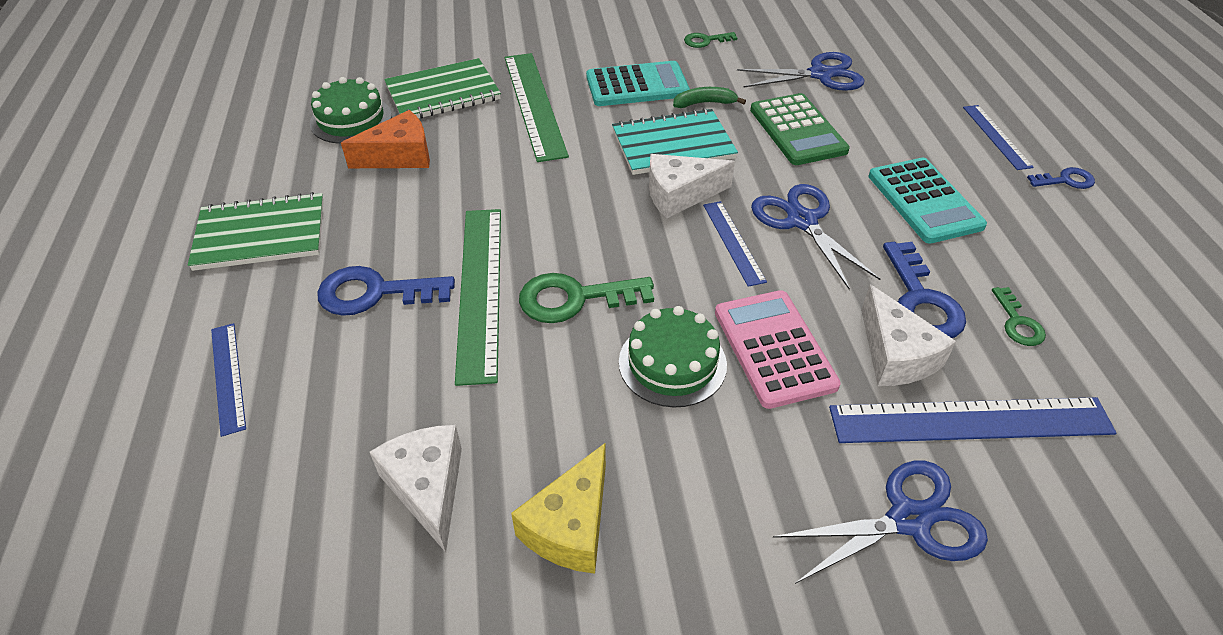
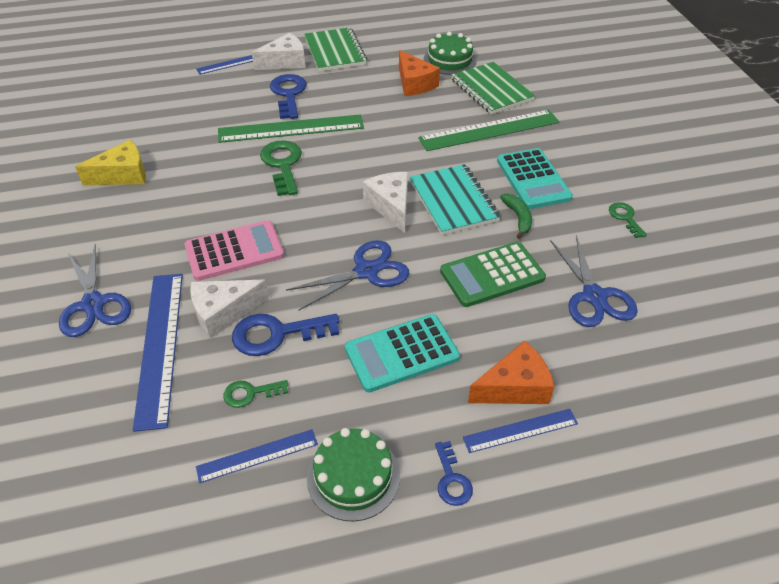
camera: 85 degrees right, 0 degrees up
(427, 487) = (155, 129): white cheese -> white cheese (285, 62)
(570, 526) = (123, 175): yellow cheese -> yellow cheese turned 135 degrees clockwise
(672, 363) = (226, 206): green cake -> green cake (353, 476)
(733, 242) = (339, 233): blue ruler -> blue ruler (257, 455)
(947, 134) = (514, 387): none -> orange cheese

